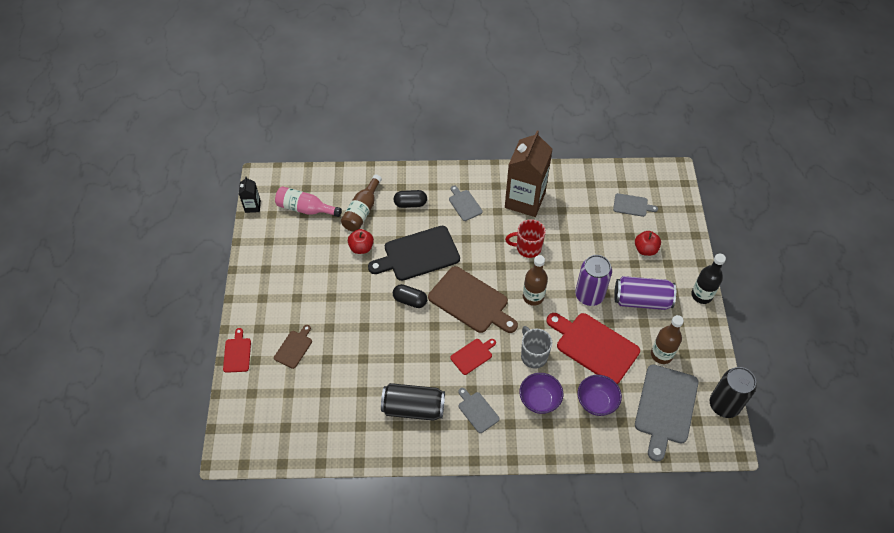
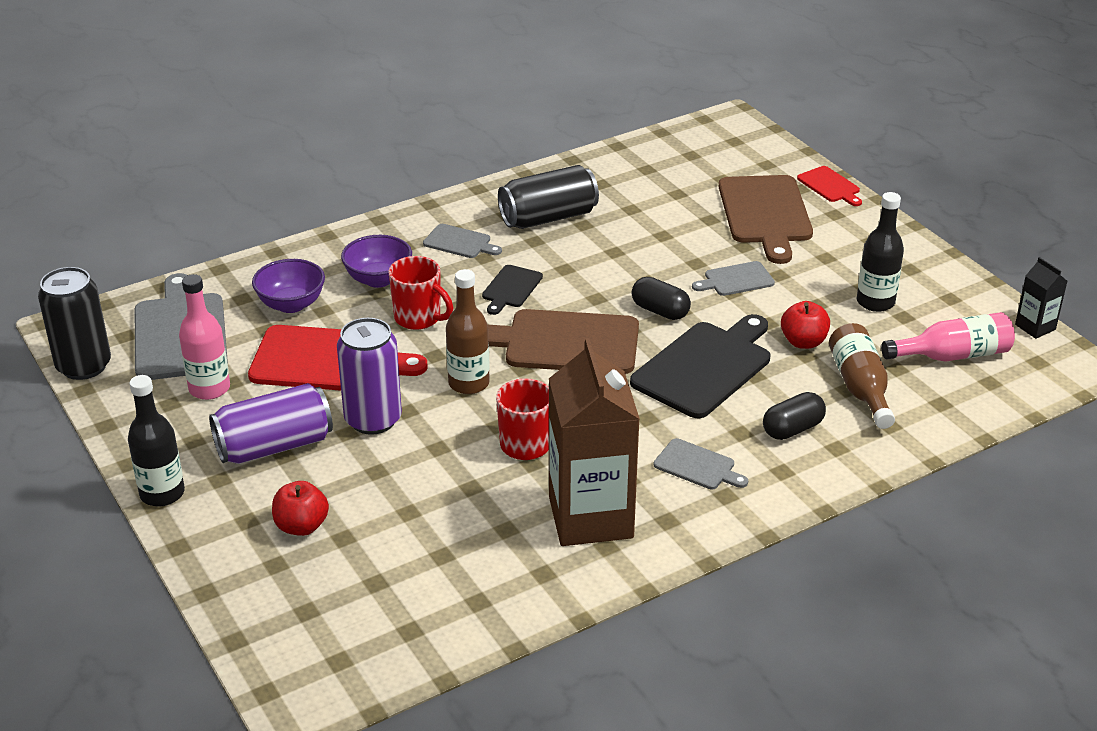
camera: 150 degrees right, 20 degrees down
(294, 348) = (765, 214): brown cutting board -> brown cutting board, size x1.99
(305, 255) = (875, 302): none -> black bottle
(410, 300) = (660, 311): black capsule -> black capsule turned 45 degrees clockwise
(473, 355) = (511, 288): red cutting board -> black cutting board
(533, 356) = (419, 318): grey mug -> red mug
(632, 205) = (366, 595): grey cutting board -> grey cutting board (736, 280)
(661, 354) = (209, 389): brown bottle -> pink bottle

